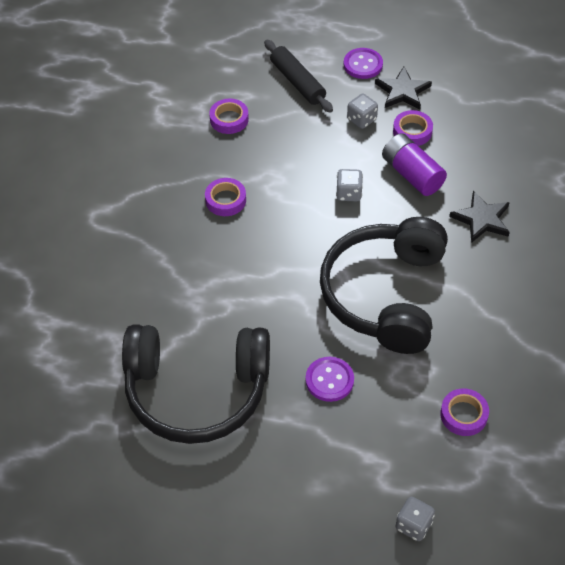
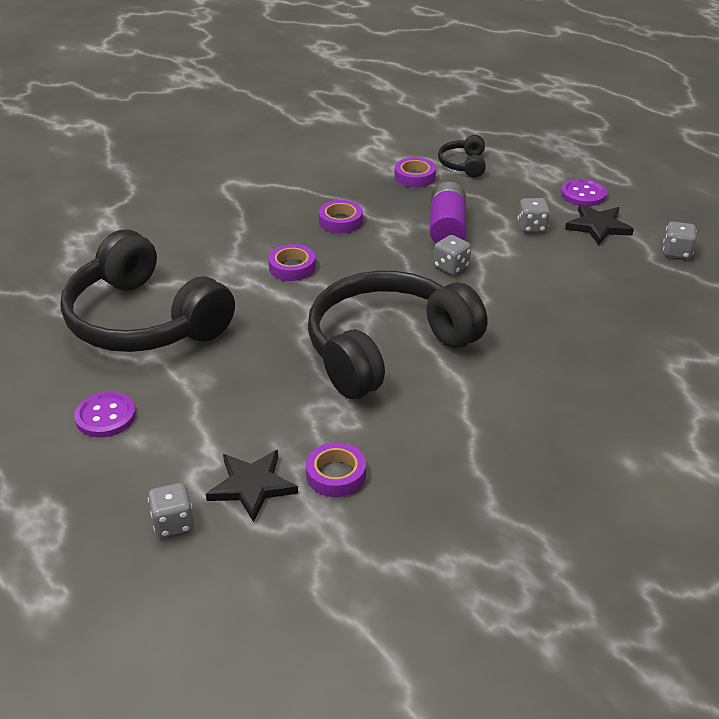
camera: 40 degrees right, 15 degrees down
(250, 84) = (463, 164): none -> black headphones
(298, 82) = (506, 180): black rolling pin -> none
(329, 380) = (254, 376): purple button -> purple button (105, 416)
(412, 131) = (570, 256): purple tape -> purple tape (292, 267)
(412, 174) = (529, 283): purple battery -> purple battery (447, 228)
(471, 85) = (676, 252): none -> grey dice
(482, 219) = (556, 347): black star -> black star (252, 486)

